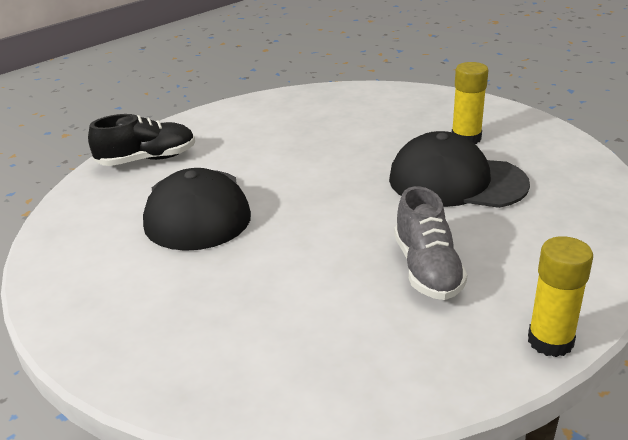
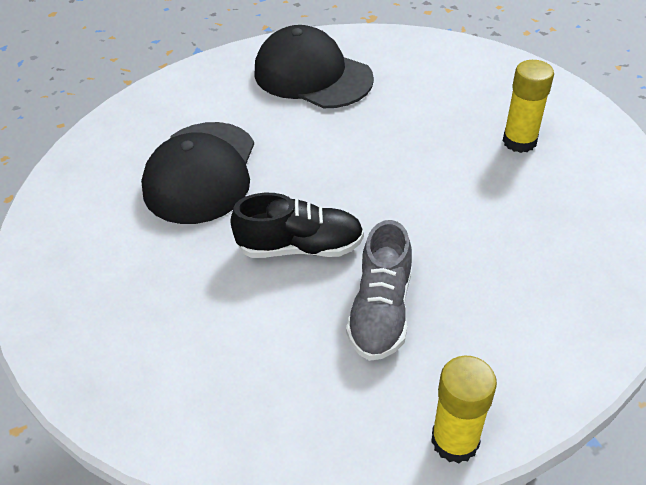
camera: 20 degrees right, 15 degrees up
(147, 159) = (186, 96): black shoe -> black shoe (300, 247)
(456, 181) = (475, 200): black cap -> black cap (312, 75)

